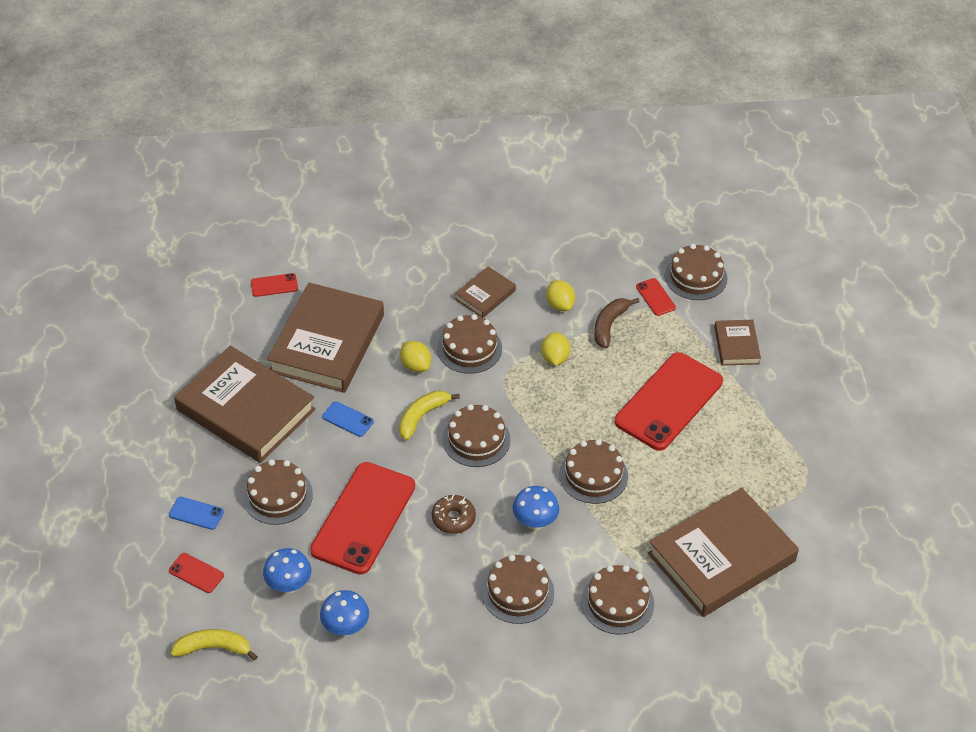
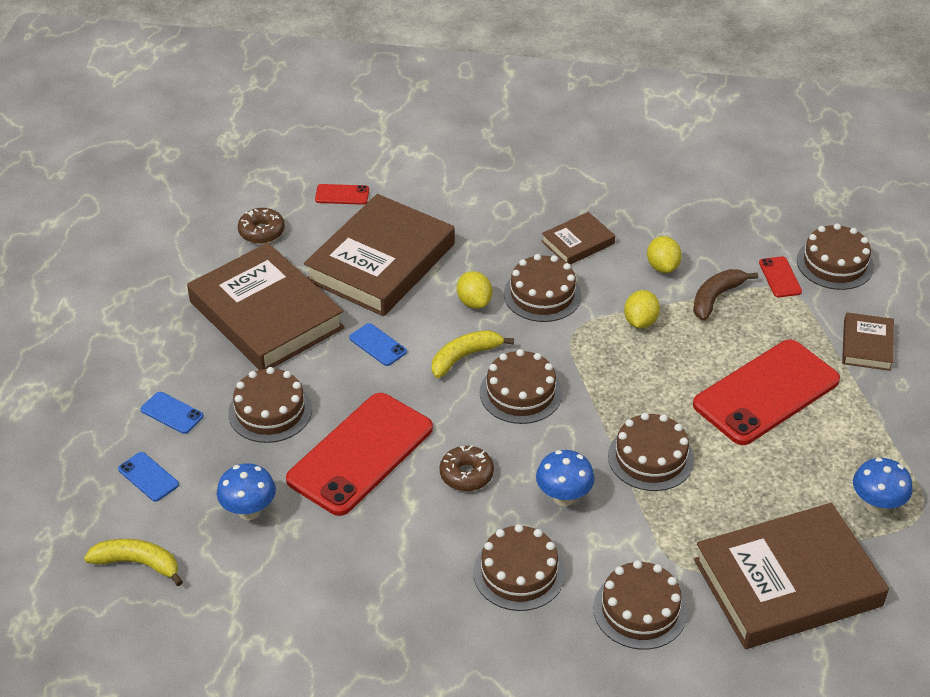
camera: 15 degrees right, 5 degrees down
(196, 573) = (148, 477): red phone -> blue phone
(216, 333) = (261, 232): none -> brown donut
(346, 628) = (299, 572): blue mushroom -> blue mushroom (876, 505)

